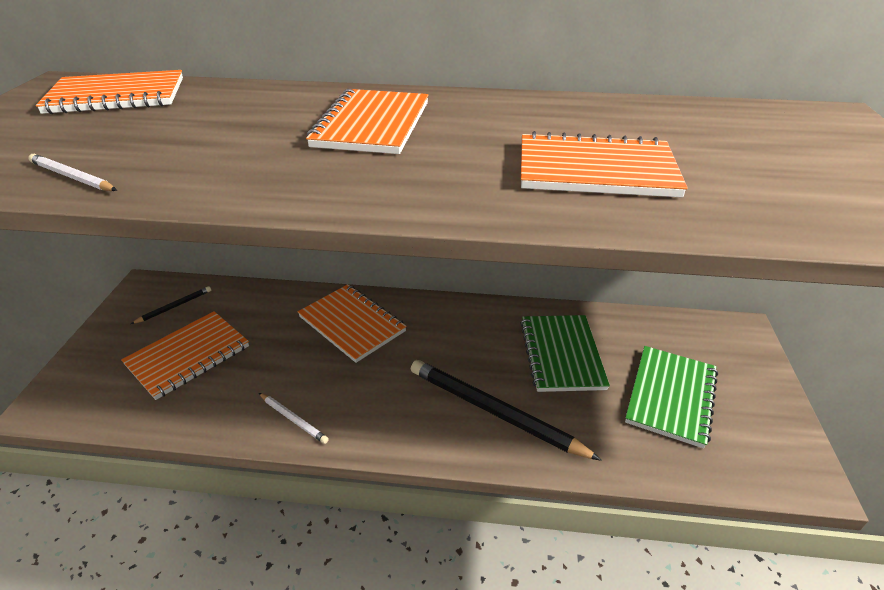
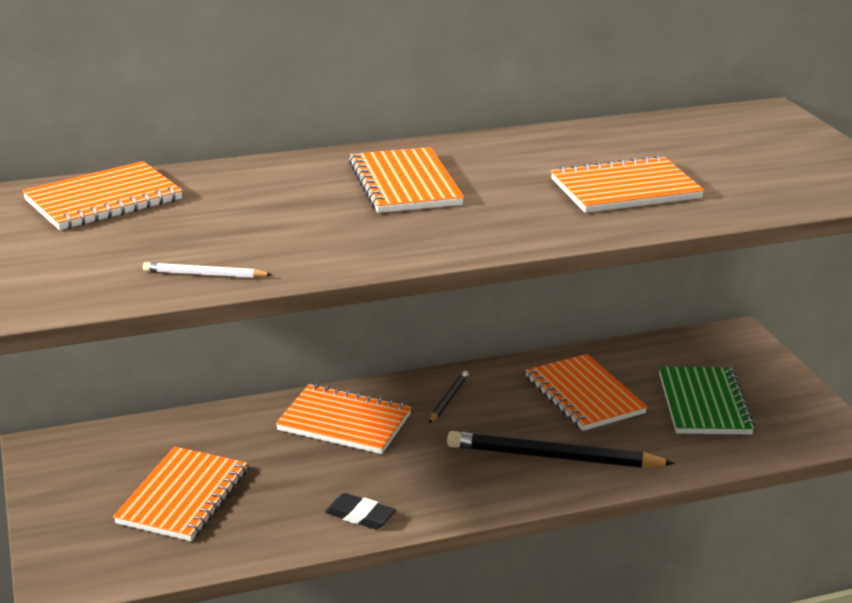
camera: 25 degrees left, 10 degrees down
(174, 306) = (110, 458): black pencil -> black pencil (448, 399)
(293, 419) = (360, 516): white pencil -> black eraser
(561, 354) = (584, 395): green notebook -> orange notebook

